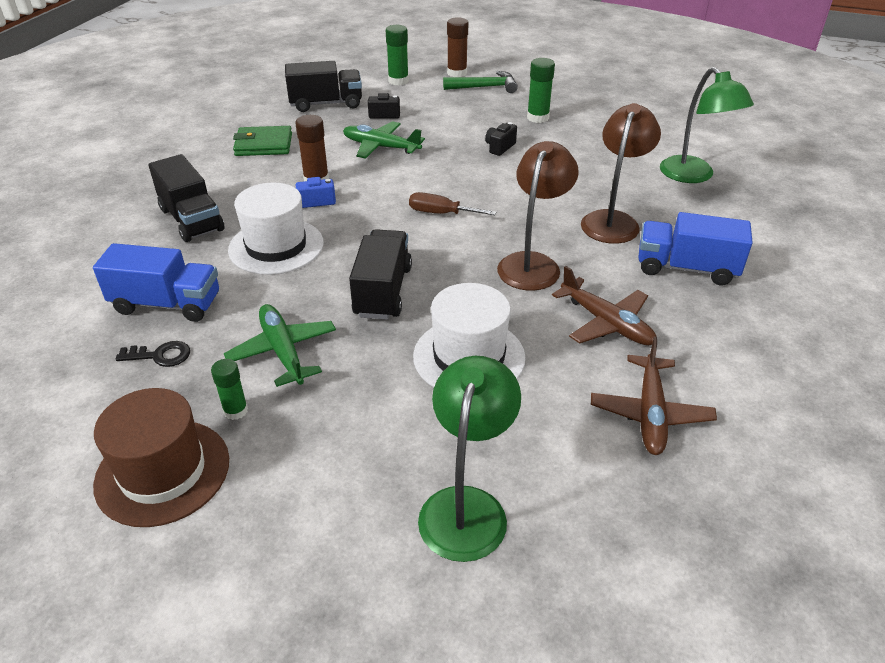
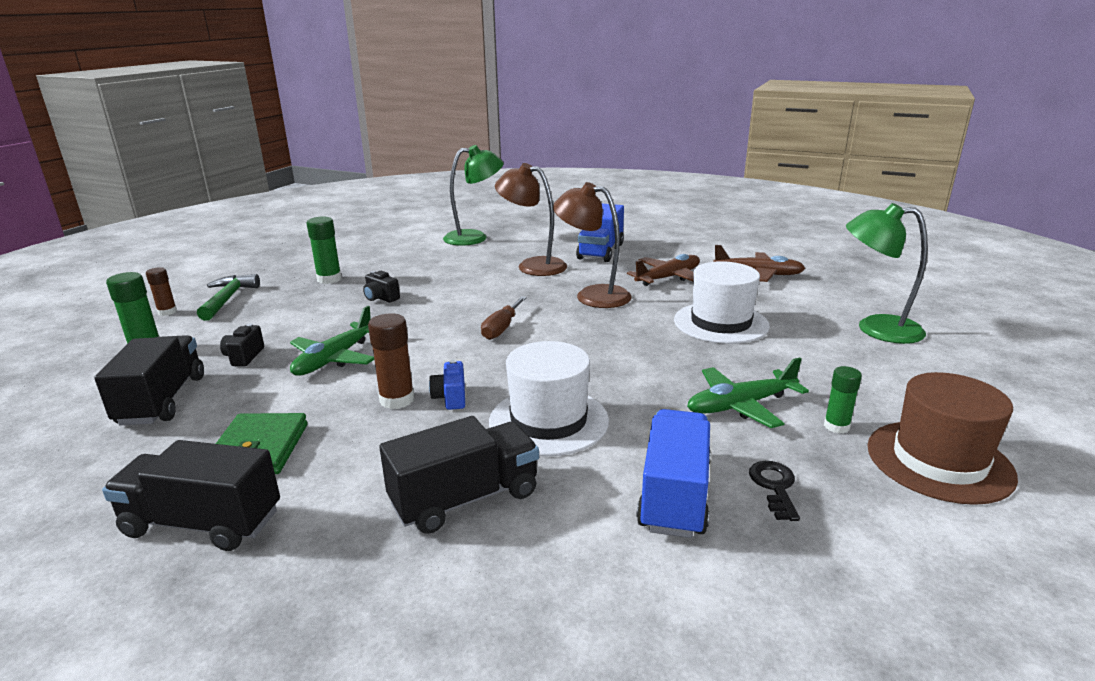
camera: 85 degrees left, 15 degrees down
(383, 291) = (636, 357): black truck -> black truck (202, 523)
(457, 73) = (167, 312): brown glue stick -> brown glue stick, size x0.66

